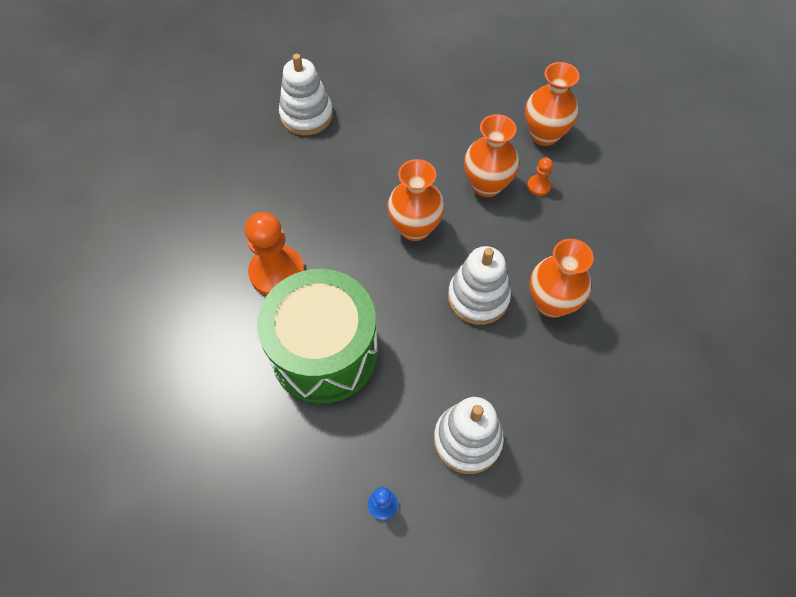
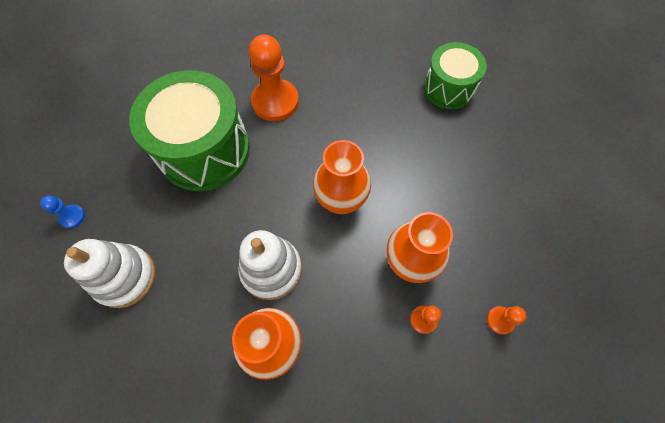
camera: 80 degrees right, 5 degrees up
(306, 115) = (448, 88): white stacking toy -> green drum
(544, 135) = (500, 320): orange vase -> orange pawn

